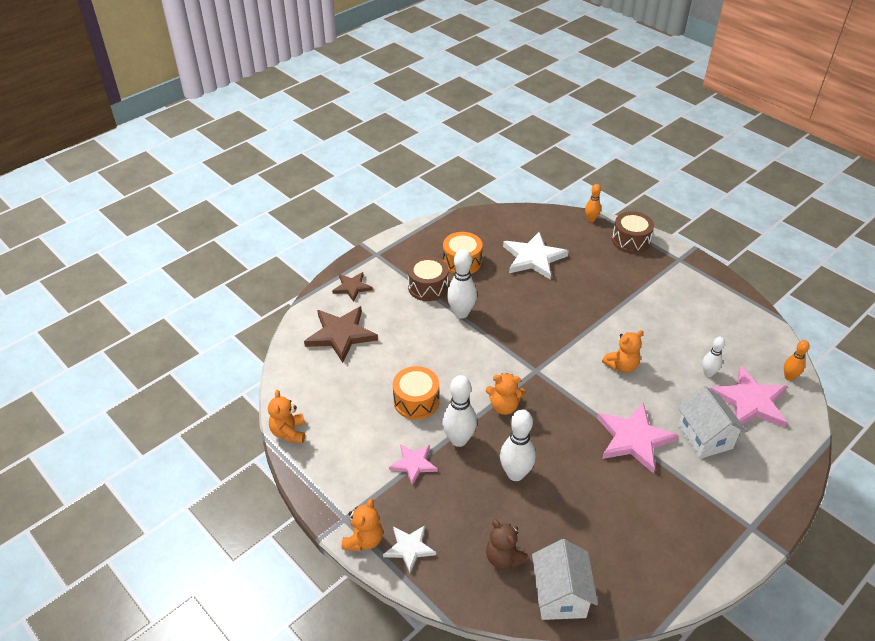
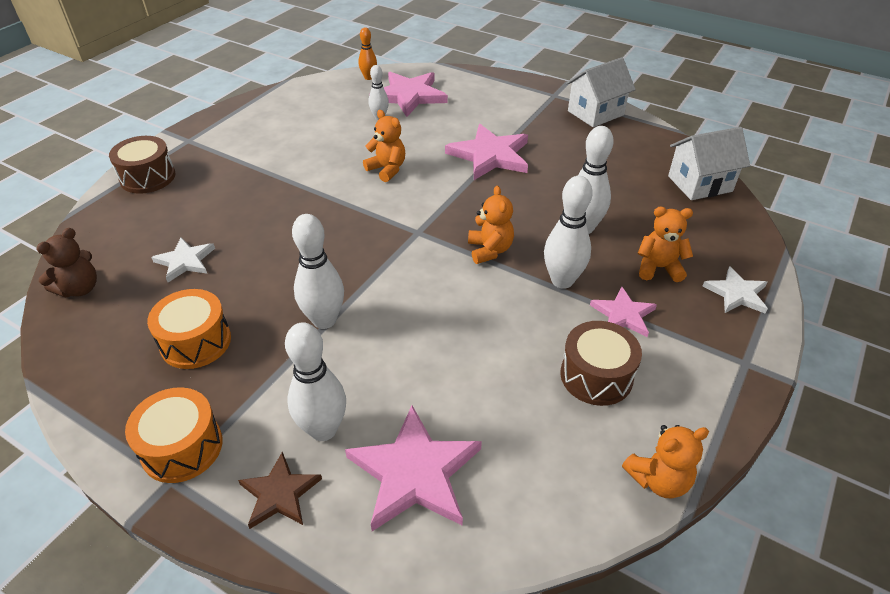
camera: 105 degrees left, 0 degrees up
(341, 335) = (415, 473): brown star -> pink star
(364, 540) = (759, 336): orange teddy bear -> orange teddy bear (658, 268)
(382, 305) = (323, 429): none -> white bowling pin
(416, 401) = (519, 335): orange drum -> orange drum (182, 447)
(428, 287) = (266, 374): brown drum -> brown drum (596, 376)
(504, 558) = (690, 222): brown teddy bear -> brown teddy bear (79, 288)
(533, 258) = (185, 261): white star -> white star, size x0.58
(591, 219) = (92, 215): orange bowling pin -> none
(704, 437) = (466, 117): white house -> white house (595, 113)

